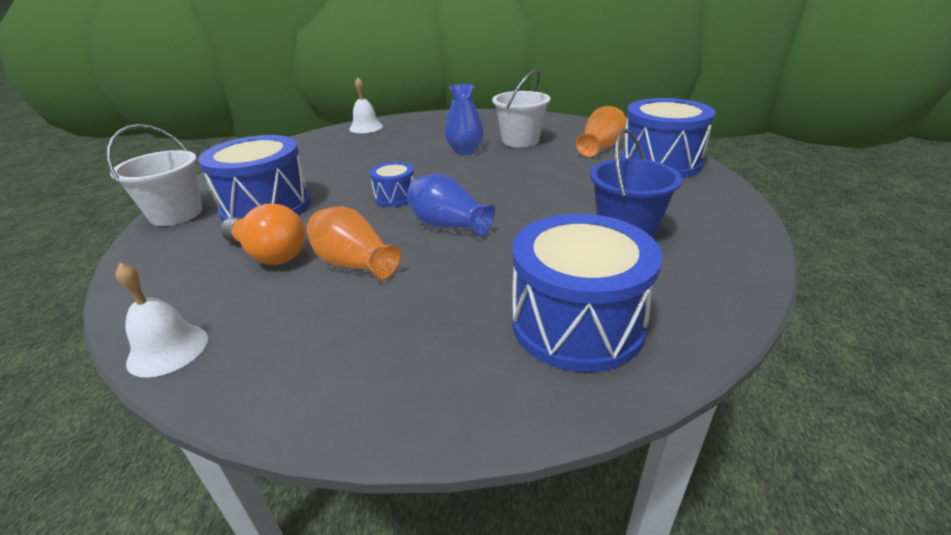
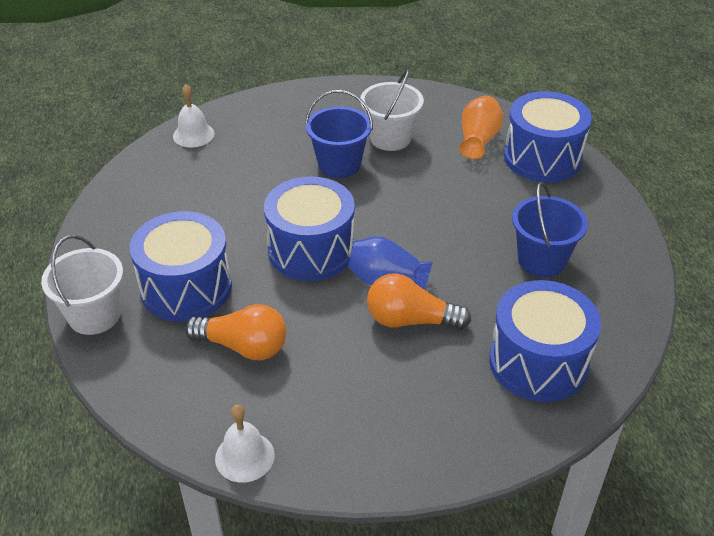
camera: 20 degrees left, 10 degrees up
(354, 264) = (332, 341): orange vase -> none
(395, 197) = (311, 250): blue drum -> blue drum, size x2.01
(449, 259) = (410, 320): none -> orange light bulb
(465, 151) = (339, 164): blue vase -> blue bucket

